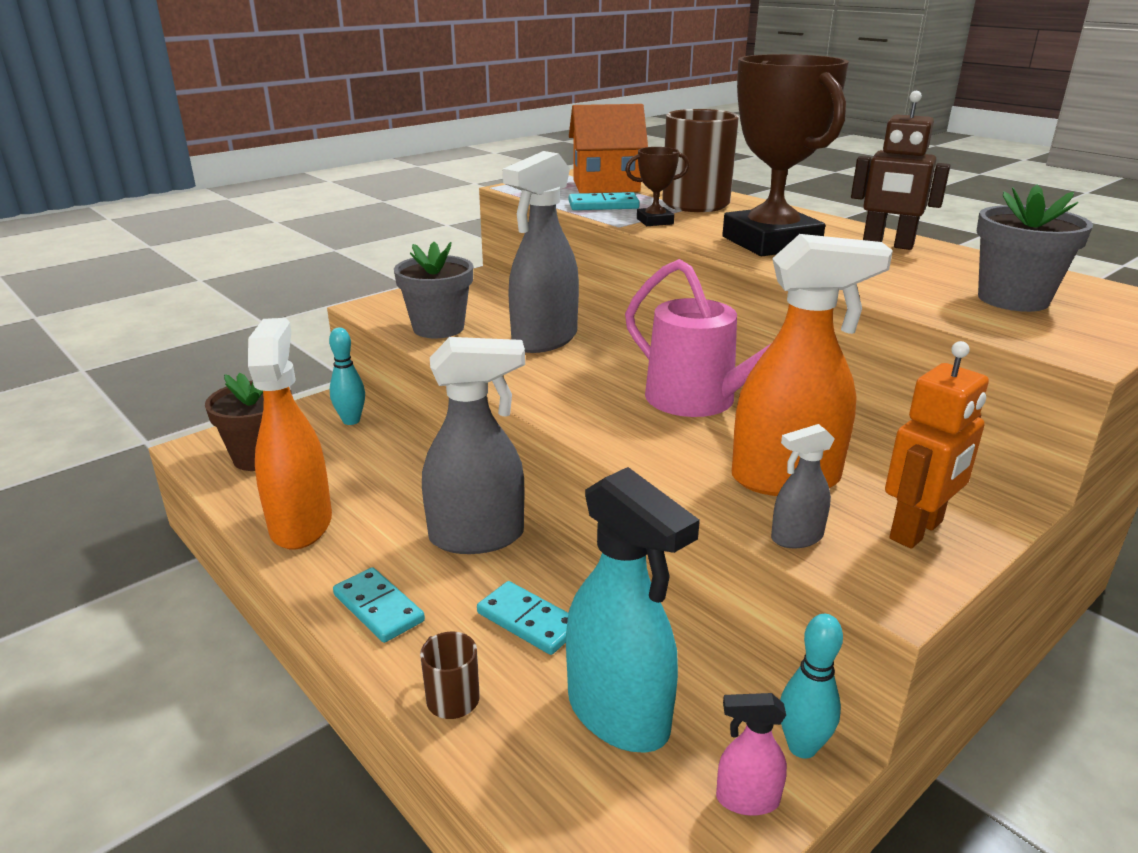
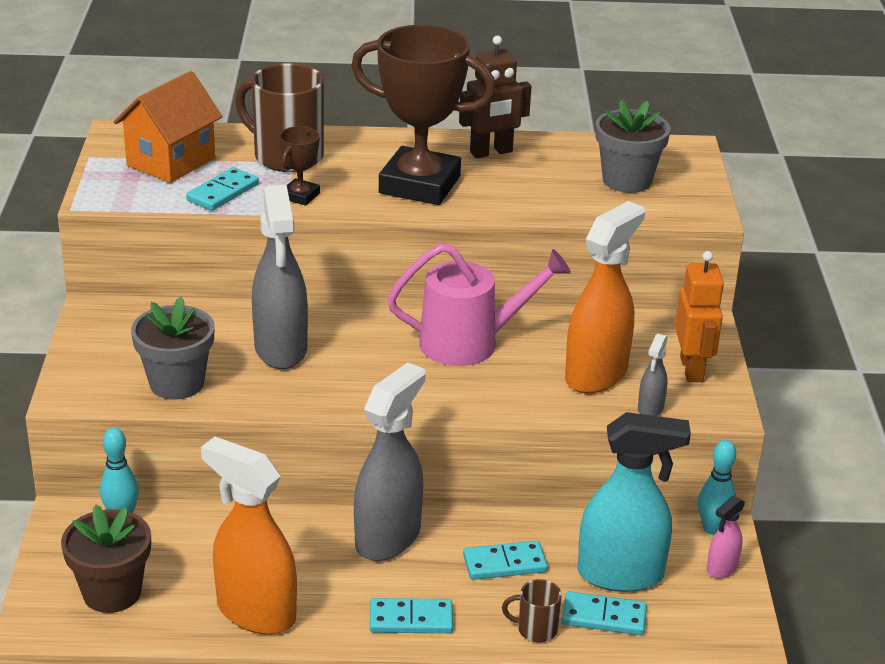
camera: 50 degrees left, 5 degrees up
(532, 741) = (604, 616): none -> turquoise domino

